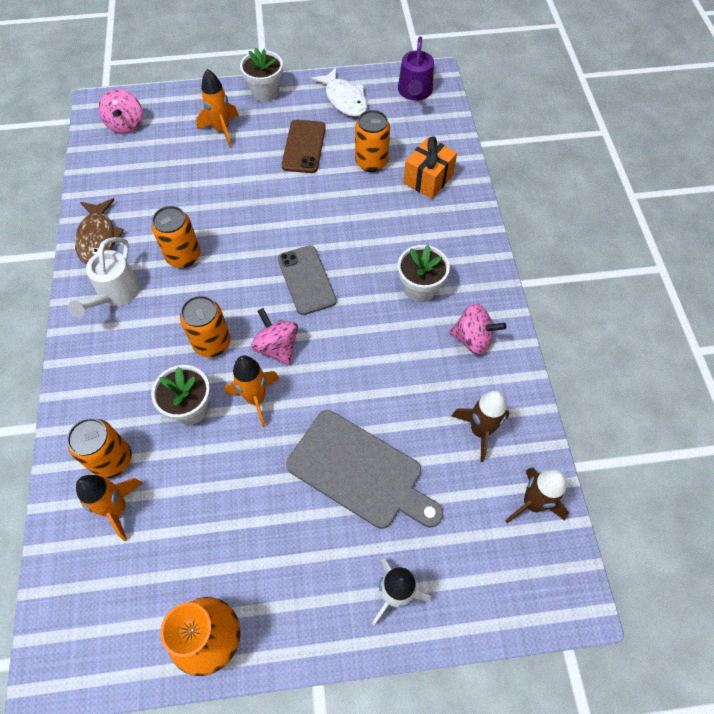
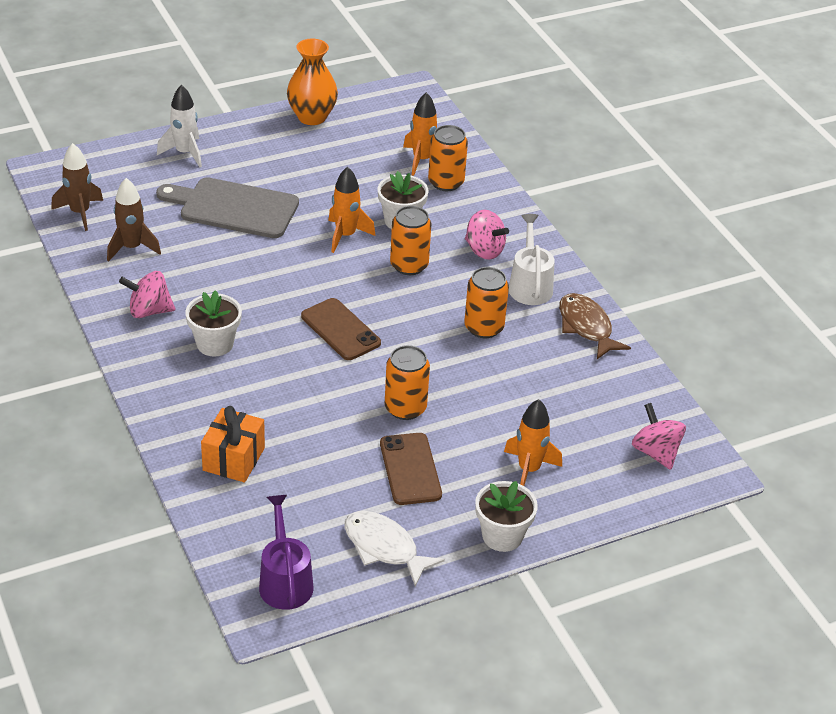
camera: 160 degrees right, 20 degrees down
(277, 347) = (344, 273): pink spinning top -> pink spinning top (484, 250)
(306, 280) = (340, 330): grey phone -> brown phone
(371, 162) = (314, 466): orange can -> orange can (405, 408)

